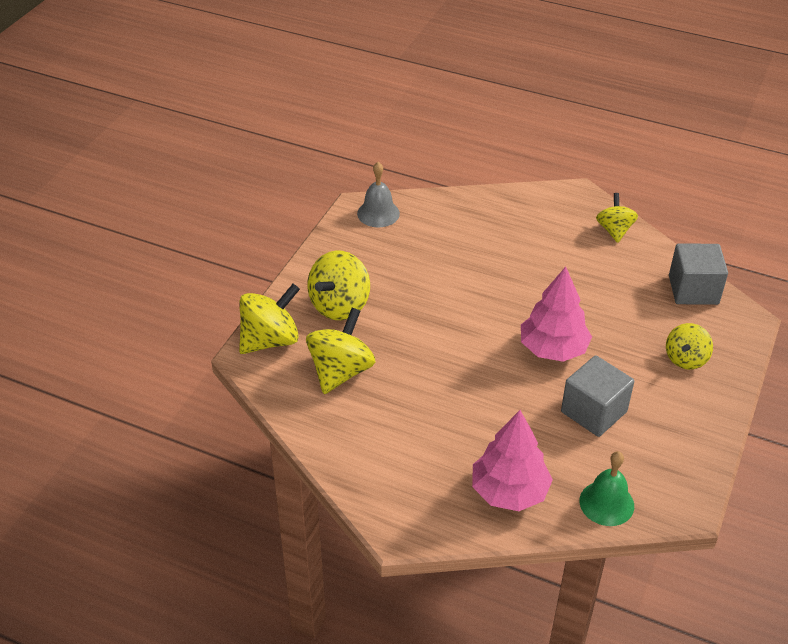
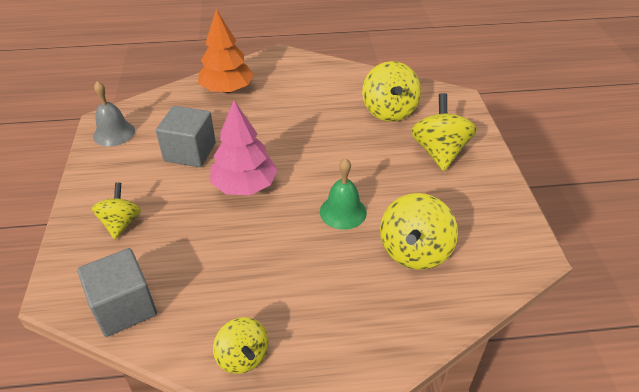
camera: 150 degrees right, 0 degrees up
(270, 340) = (457, 111): yellow spinning top -> yellow spinning top (414, 251)
(378, 213) = (507, 254): grey bell -> grey bell (114, 133)
(509, 491) = (227, 89): pink tree -> orange tree
(606, 503) = (161, 104): green bell -> green bell (343, 212)

